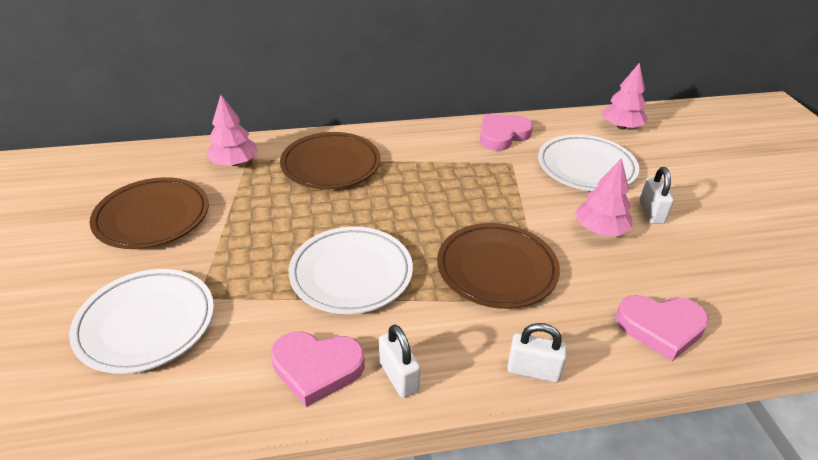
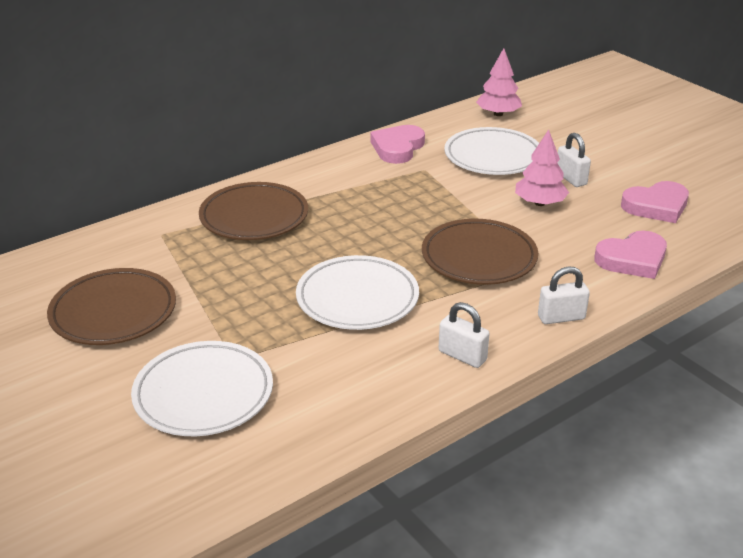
camera: 25 degrees left, 5 degrees down
(234, 163) = (150, 241): pink tree -> none
(317, 368) = (391, 373): pink heart -> pink heart (656, 206)

